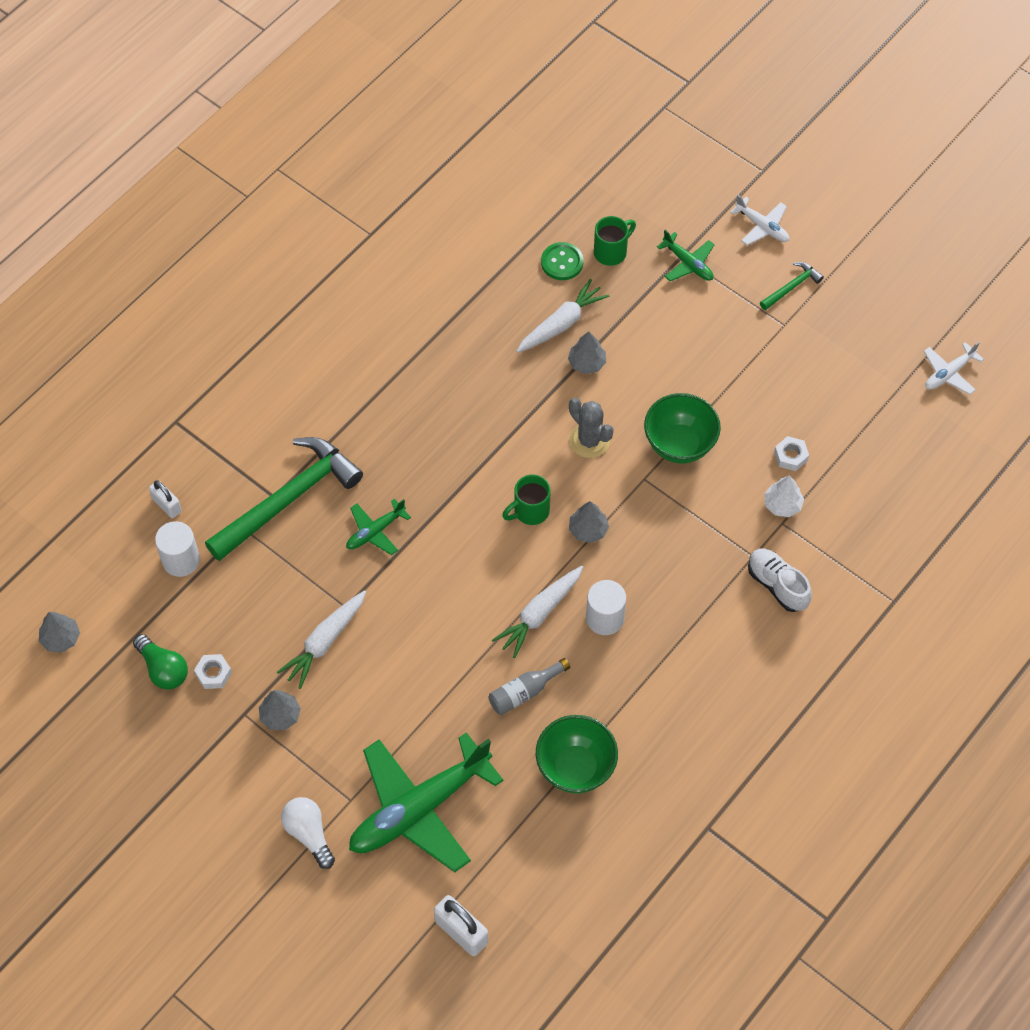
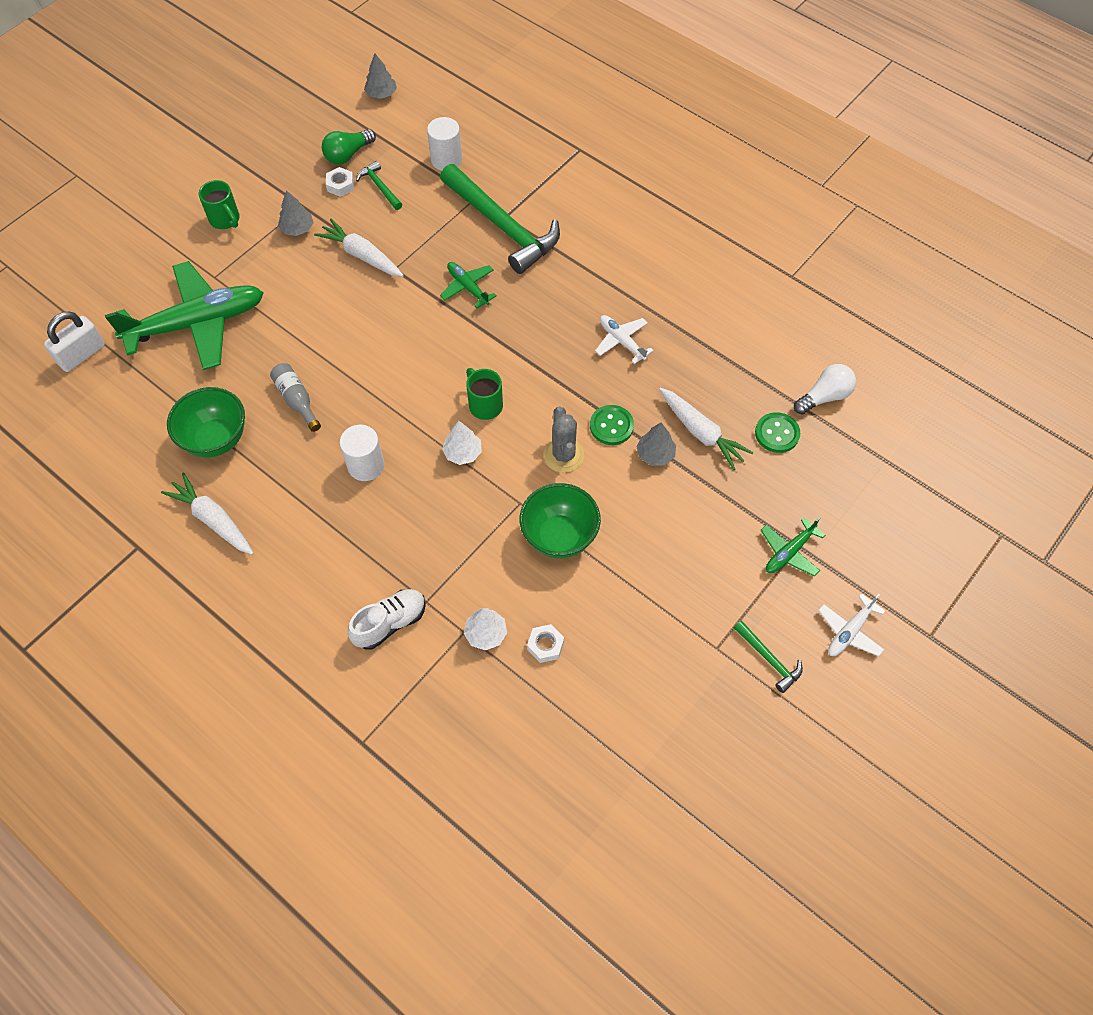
camera: 90 degrees right, 0 degrees up
(166, 505) = (498, 148): white padlock -> none
(219, 630) = (379, 186): none -> green hammer
(309, 834) = (189, 251): white light bulb -> white light bulb (824, 397)
(419, 809) = (197, 323): green plane -> green plane turned 105 degrees clockwise
(539, 614) = (375, 412): white carrot -> white carrot (213, 520)
(555, 399) = (611, 426): none -> green button
(588, 530) = (462, 453): grey tree -> white tree
(589, 440) = (563, 455): grey cactus -> grey cactus turned 60 degrees counterclockwise
(611, 252) = (795, 479): green mug -> green mug (225, 220)
(949, 373) = (661, 833): white plane -> white plane (621, 341)

